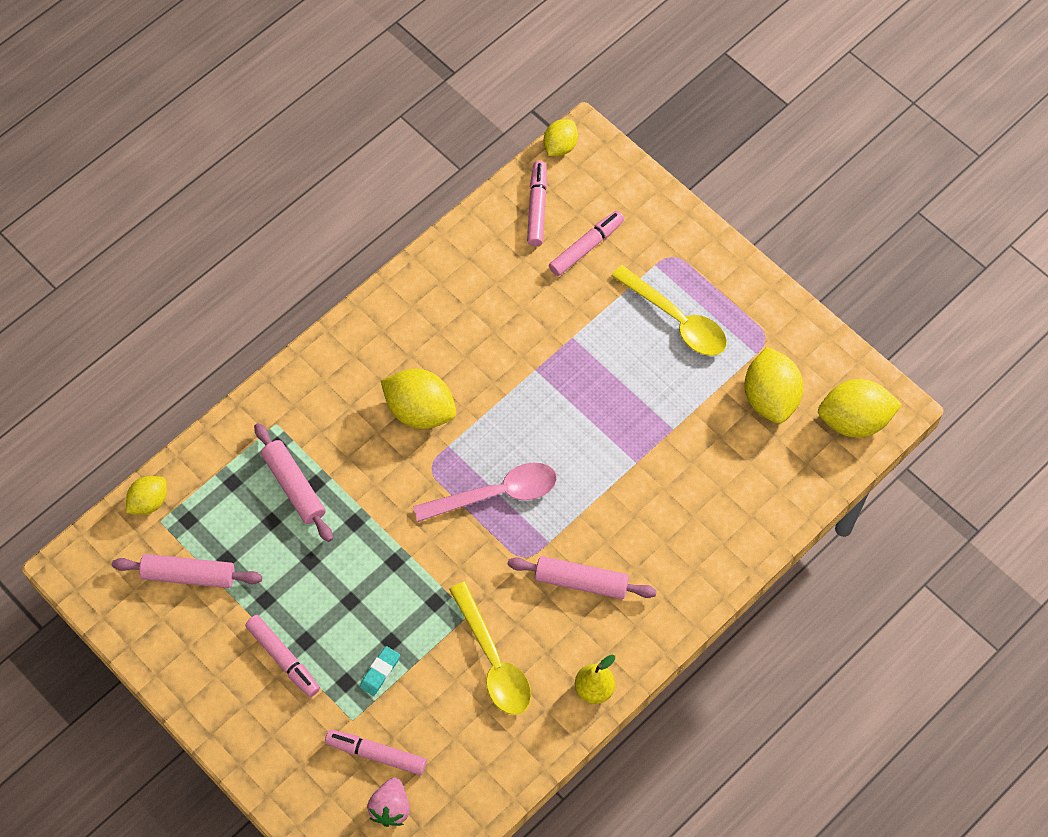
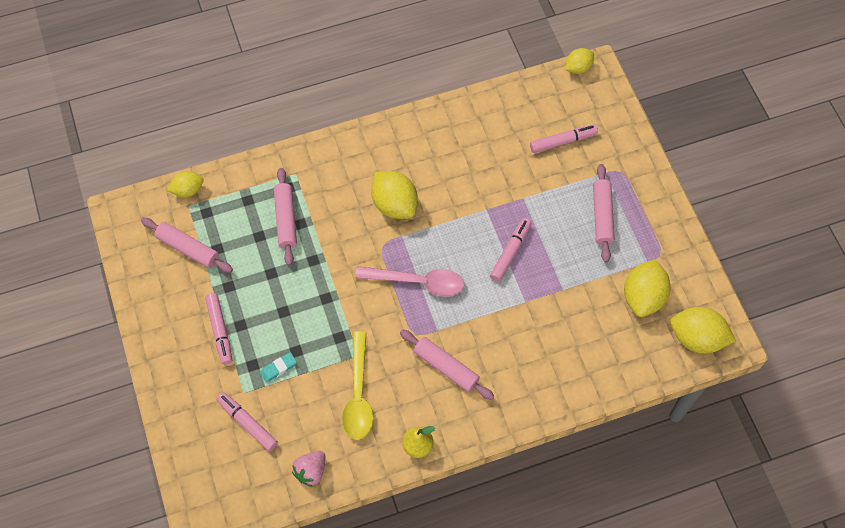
camera: 25 degrees right, 0 degrees up
(390, 808) = (238, 464): pink strawberry -> pink strawberry (311, 471)
(537, 207) = (542, 102): pink marker -> pink marker (510, 252)
(677, 320) = (602, 216): yellow spoon -> pink rolling pin

